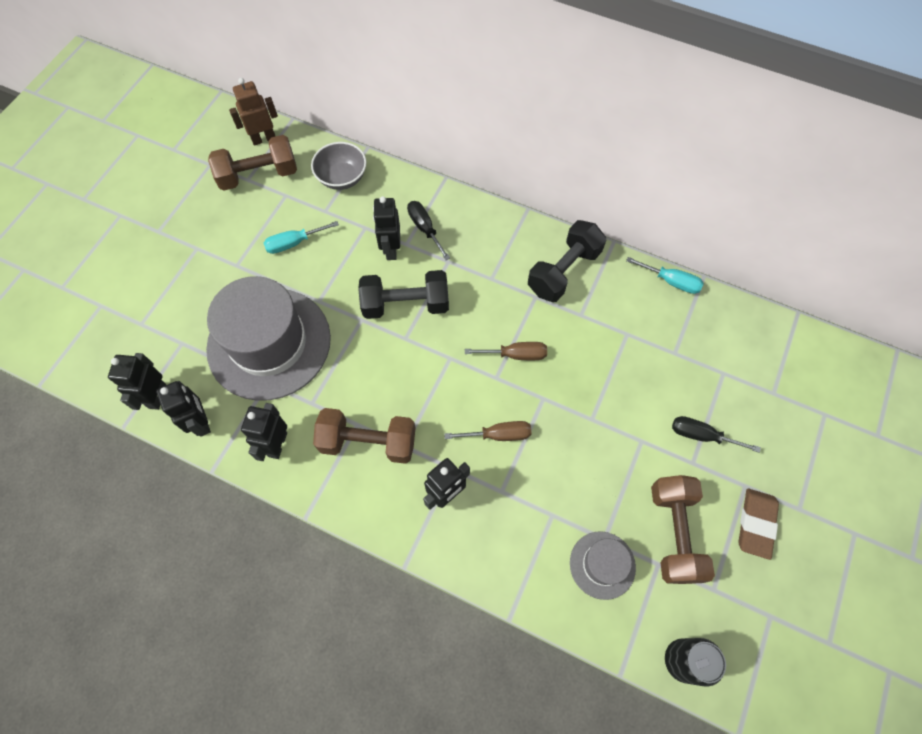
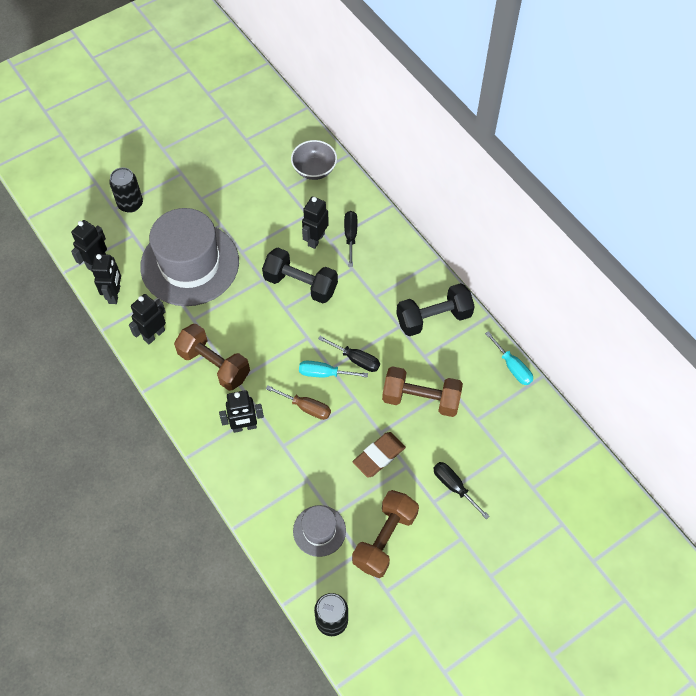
camera: 30 degrees right, 5 degrees down
(157, 309) = (130, 204): none -> black can
(258, 175) = (255, 140): brown dumbbell -> brown dumbbell (421, 399)
(263, 139) = (276, 114): brown robot -> none
(294, 243) = (250, 201): turquoise screwdriver -> turquoise screwdriver (324, 373)
(515, 355) = (356, 359): brown screwdriver -> black screwdriver
(756, 524) = (449, 567): brown eraser -> brown eraser (379, 456)

